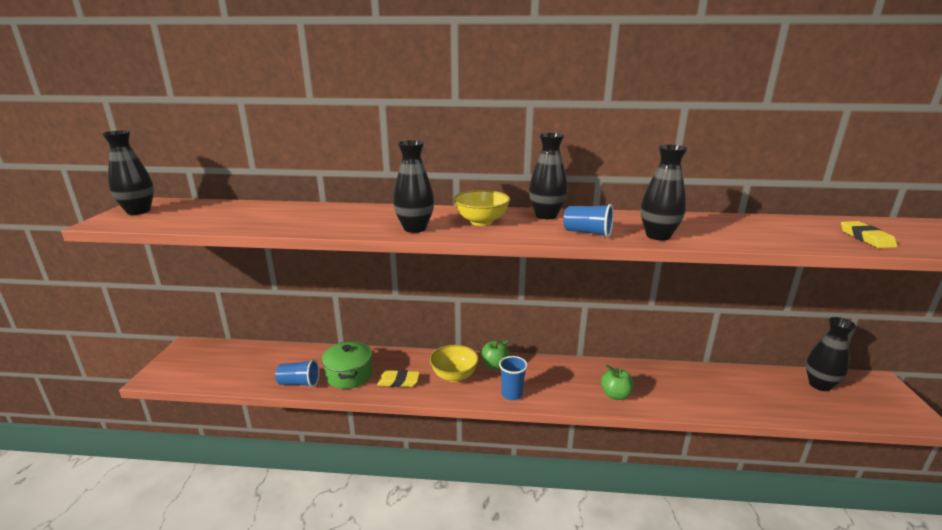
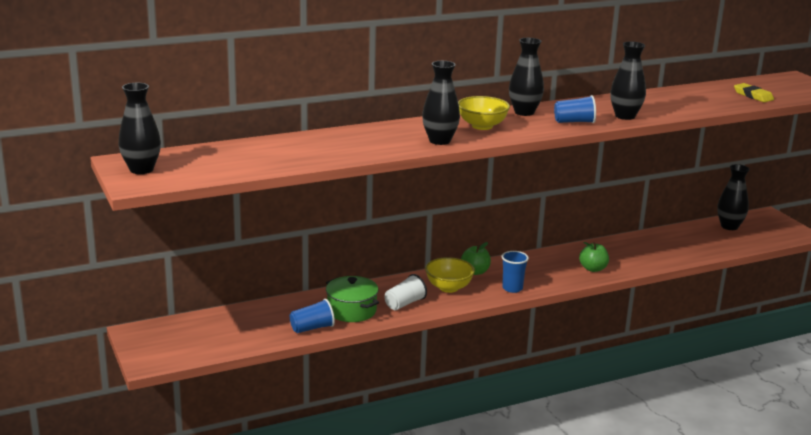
camera: 30 degrees left, 0 degrees up
(398, 381) = (404, 304): yellow eraser -> white cup

